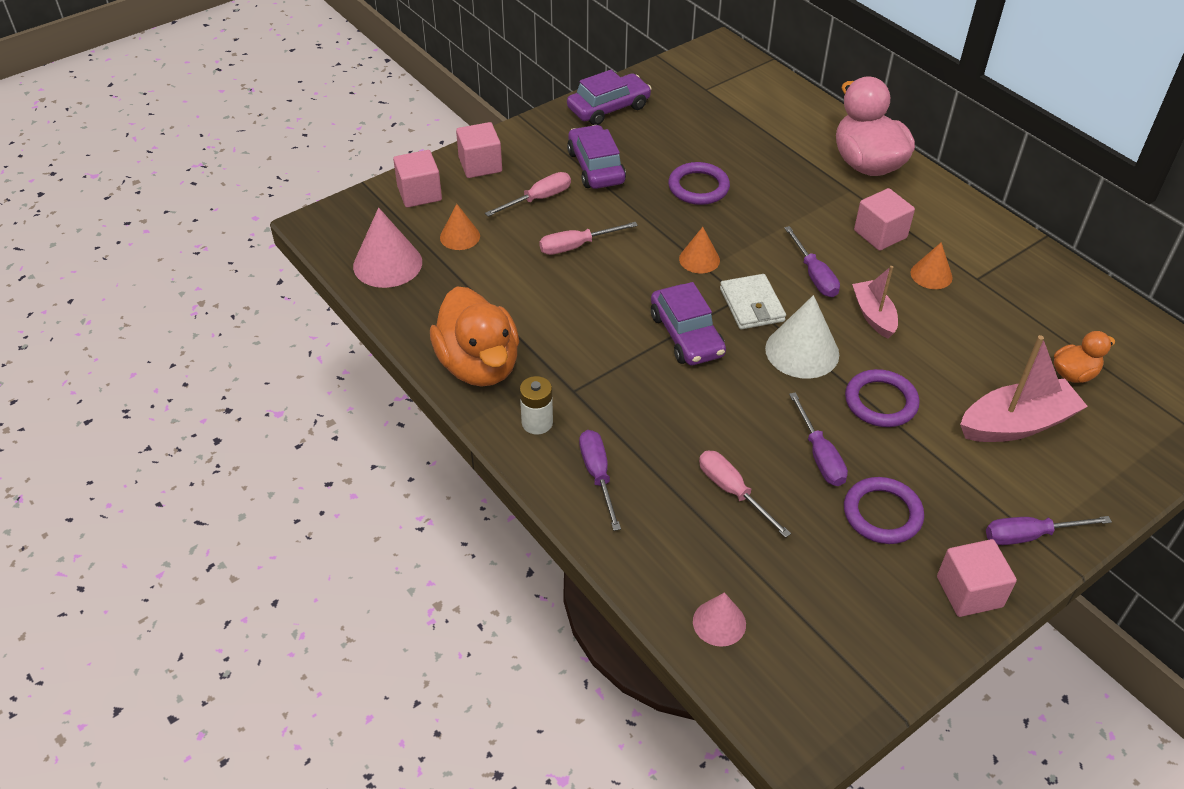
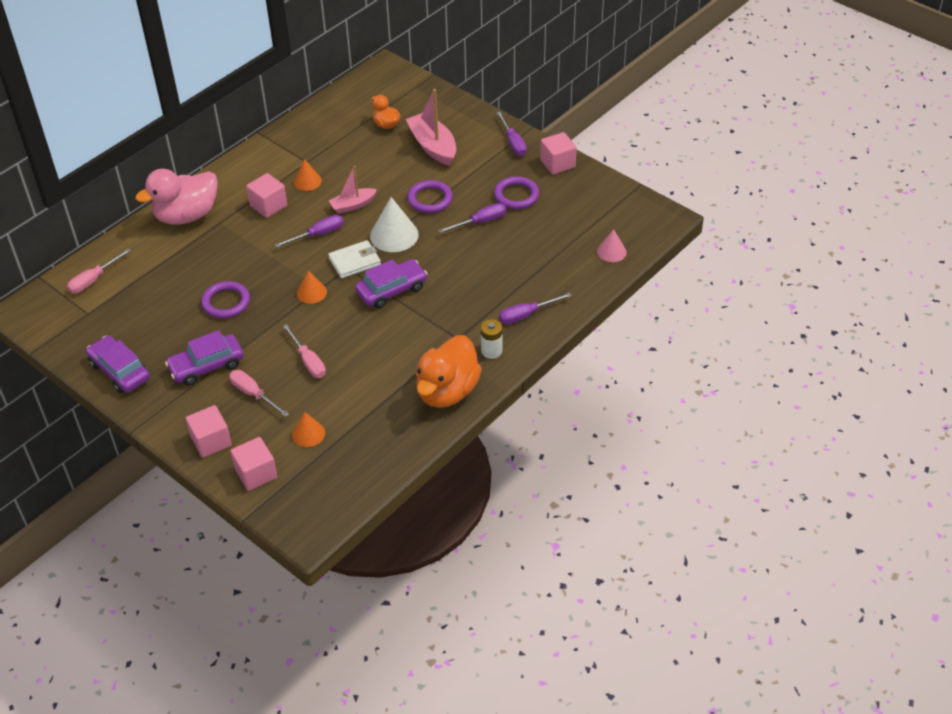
camera: 100 degrees left, 0 degrees up
(387, 264) = (350, 472): pink cone -> none
(479, 365) = (447, 391): orange duck -> orange duck turned 150 degrees clockwise
(732, 491) = (519, 255): pink screwdriver -> pink screwdriver (93, 280)

